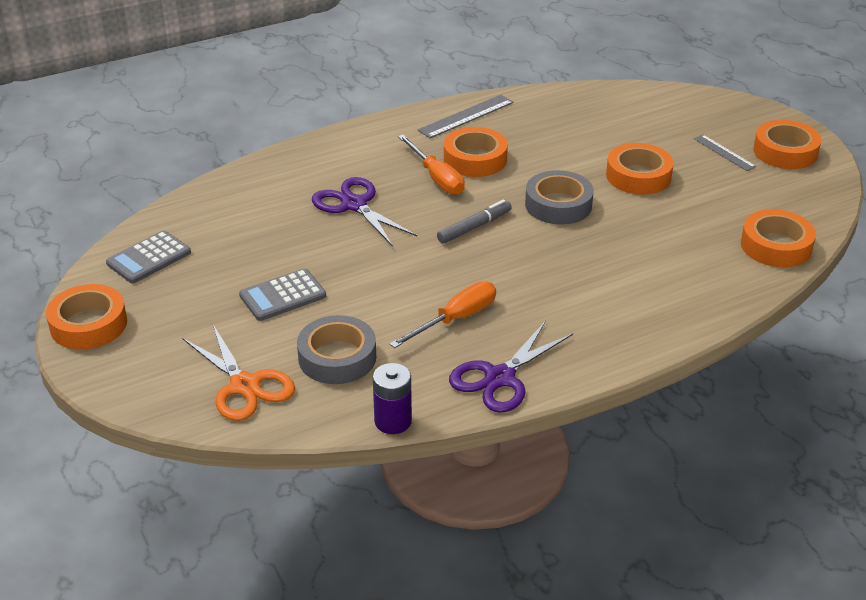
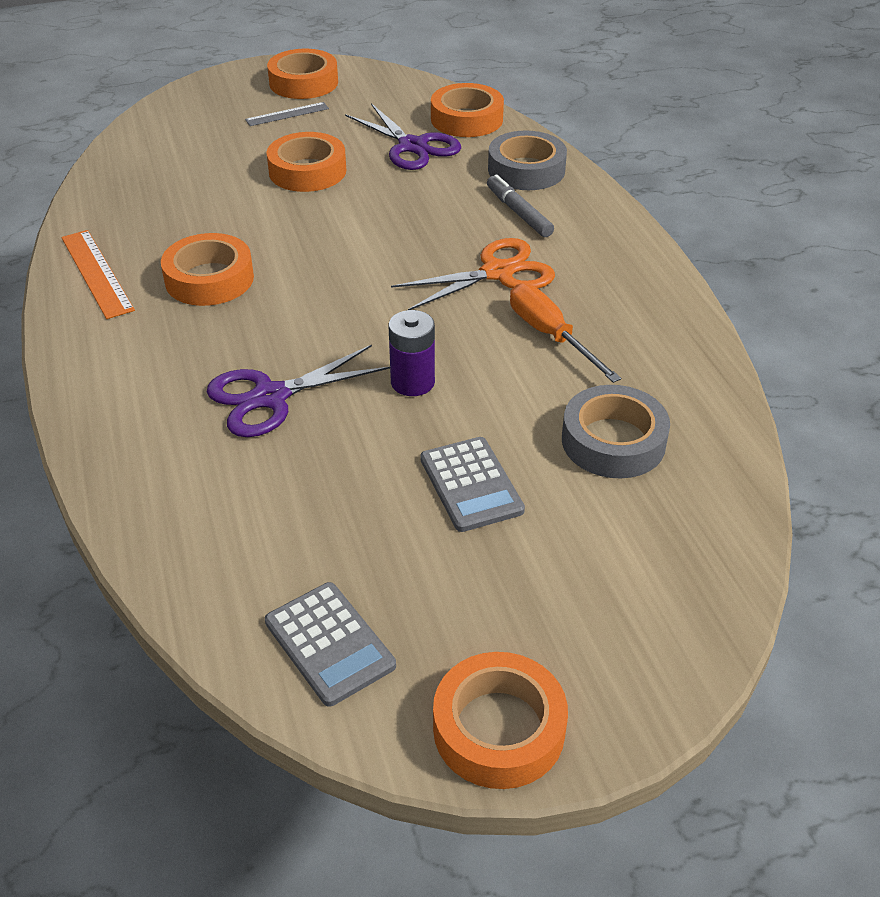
camera: 80 degrees left, 5 degrees up
(244, 385) = (665, 535): orange scissors -> orange scissors (497, 273)
(393, 421) = (735, 404): purple battery -> purple battery (412, 382)
(436, 178) = (238, 316): orange screwdriver -> none
(466, 116) = (96, 273): grey ruler -> orange ruler
(474, 227) = (365, 299): grey marker -> grey marker (518, 213)
(500, 378) = (660, 317): purple scissors -> purple scissors (412, 146)
(558, 205) = (342, 231): grey tape -> grey tape (526, 170)

